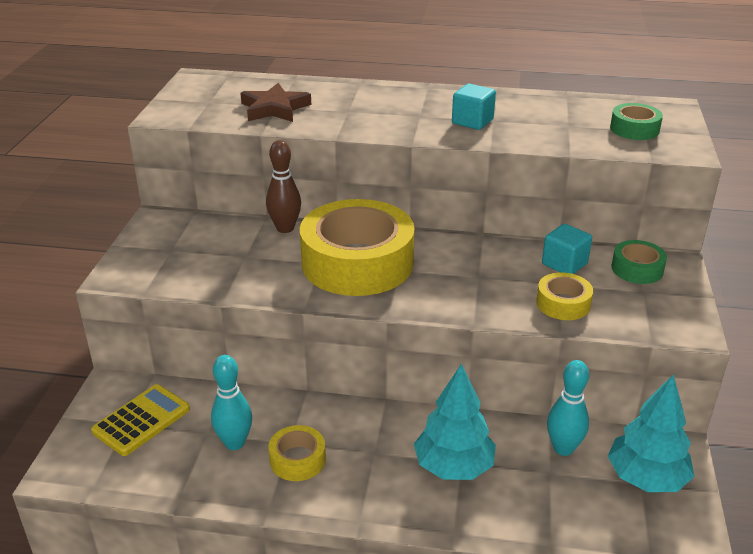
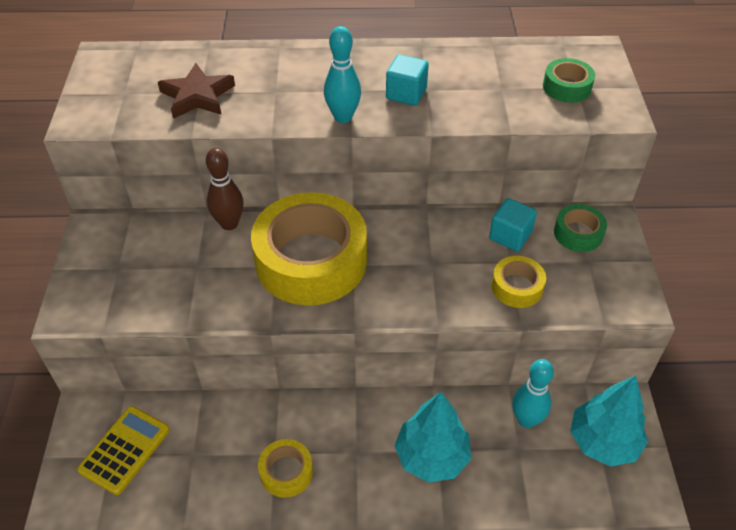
camera: 10 degrees left, 15 degrees up
(235, 443) = (222, 462): turquoise bowling pin -> turquoise bowling pin (343, 117)

